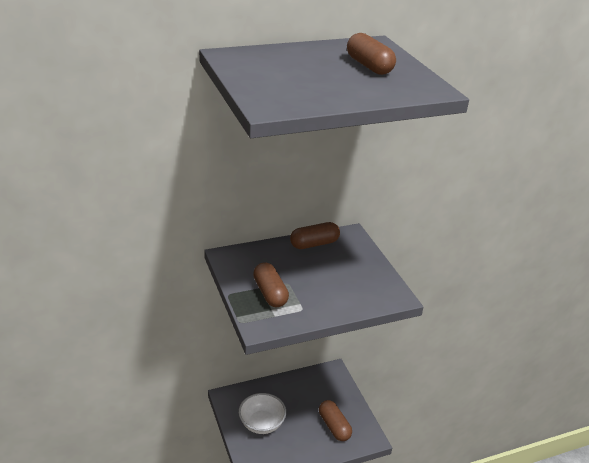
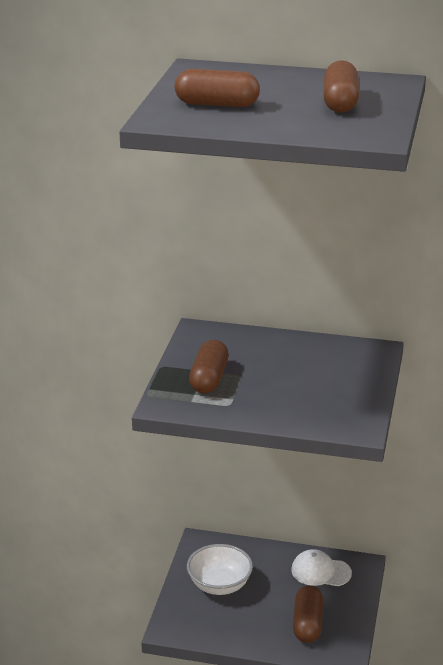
camera: 35 degrees right, 5 degrees down
(314, 244) = (316, 347): brown capsule -> brown capsule (217, 104)
(314, 386) = (320, 571): none -> white cap

